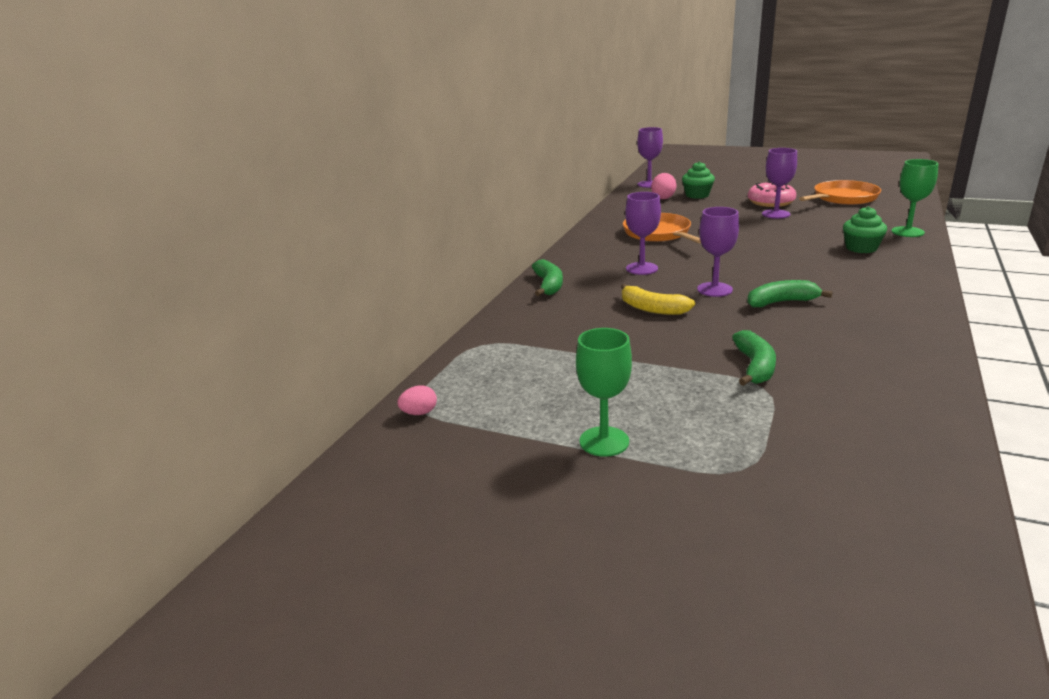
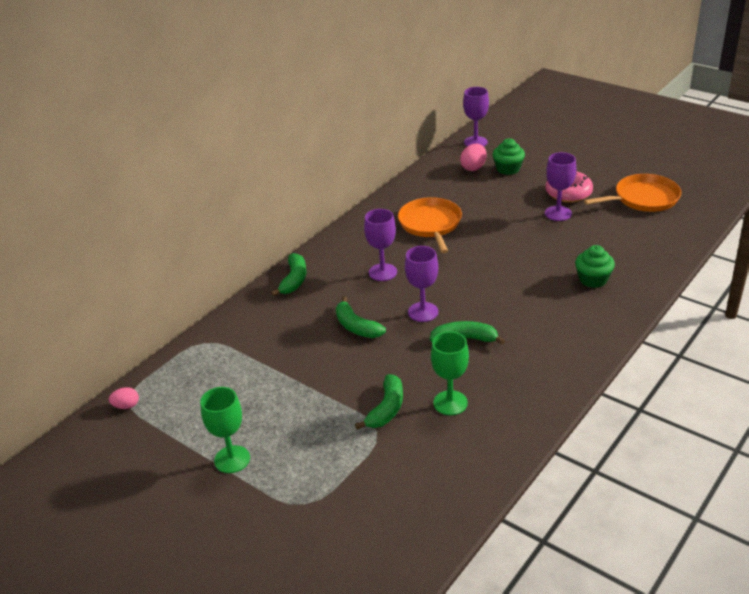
camera: 15 degrees right, 10 degrees up
(652, 309) = (356, 327): yellow banana -> green banana
(907, 232) = (656, 263): green goblet -> green goblet (450, 403)

